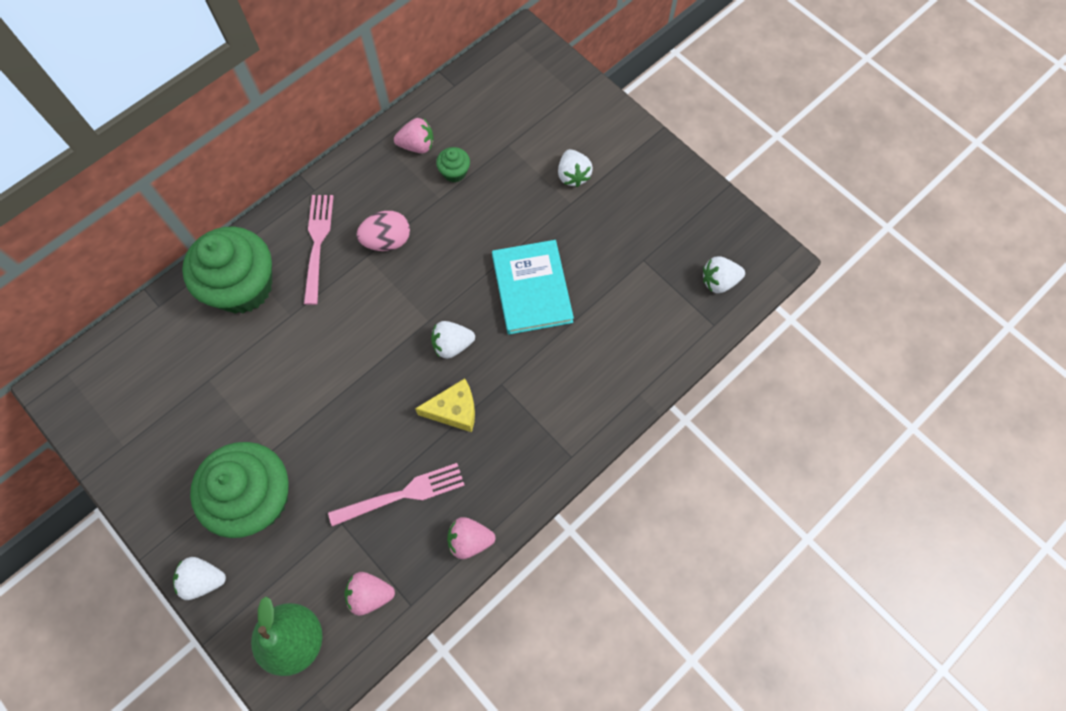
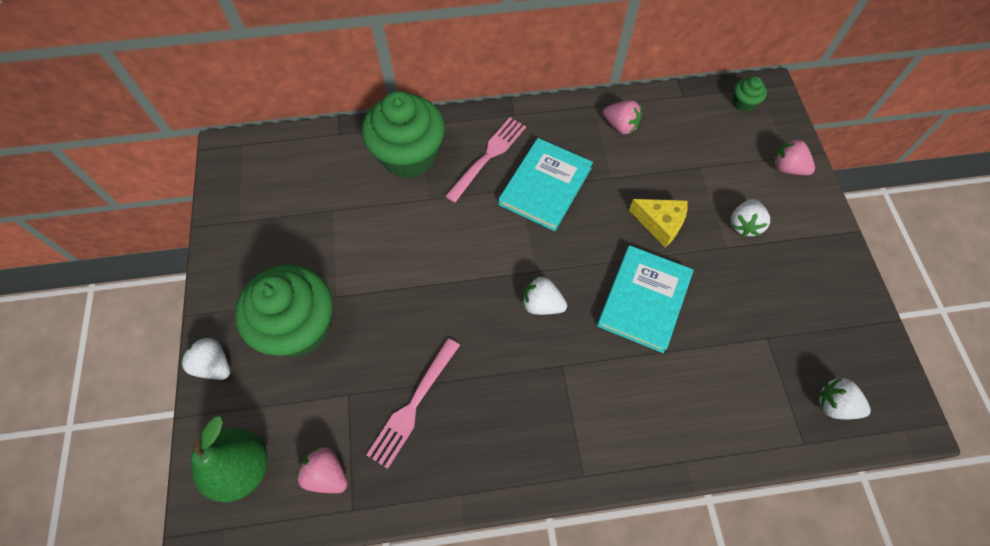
camera: 35 degrees right, 5 degrees down
(387, 241) = (545, 186): pink egg -> turquoise book
(402, 494) = (413, 405): pink fork -> pink fork turned 105 degrees clockwise
(454, 172) = (638, 163): green cupcake -> green cupcake (743, 103)
(454, 410) = (506, 361): yellow cheese -> yellow cheese (660, 224)
(470, 540) = (441, 488): pink strawberry -> pink strawberry (787, 168)

